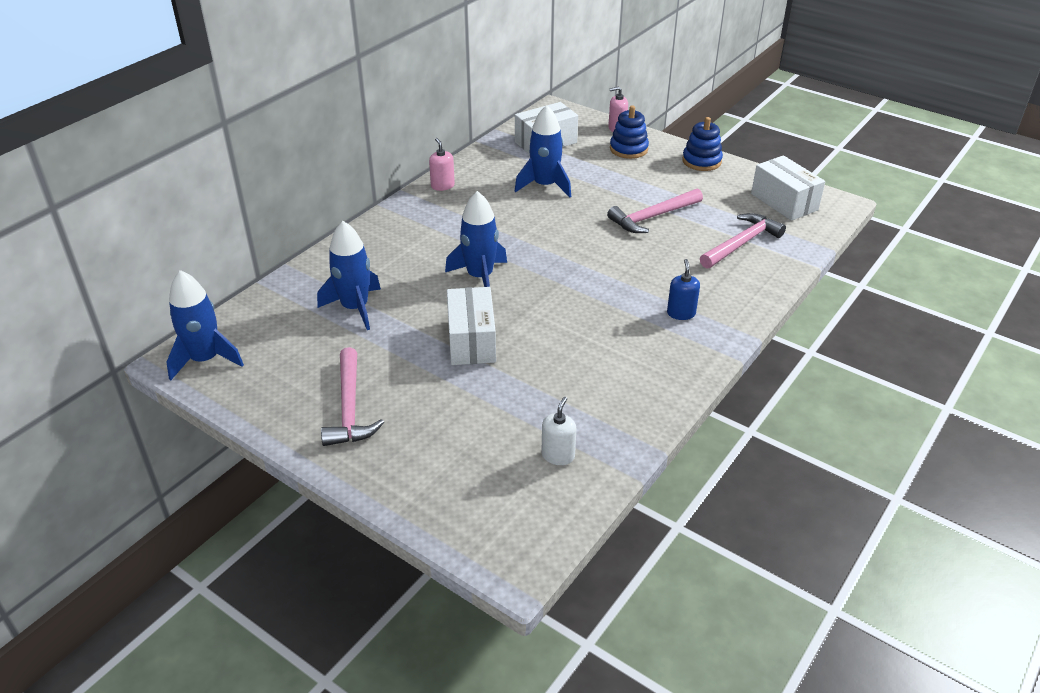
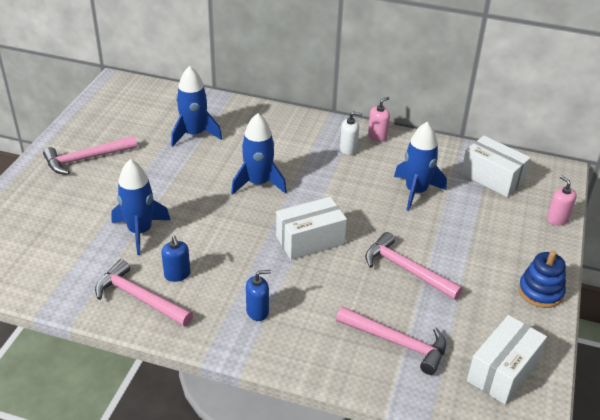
camera: 70 degrees right, 0 degrees up
(205, 359) = (119, 92): blue rocket -> blue rocket (140, 231)
(471, 341) = (175, 196): white box -> white box (310, 240)
(558, 455) = (55, 266): white soap dispenser -> white soap dispenser (348, 149)
(608, 358) = (177, 274): none -> blue soap dispenser
(628, 149) = (522, 234): blue stacking toy -> none
(636, 391) = (139, 297): none -> pink hammer

